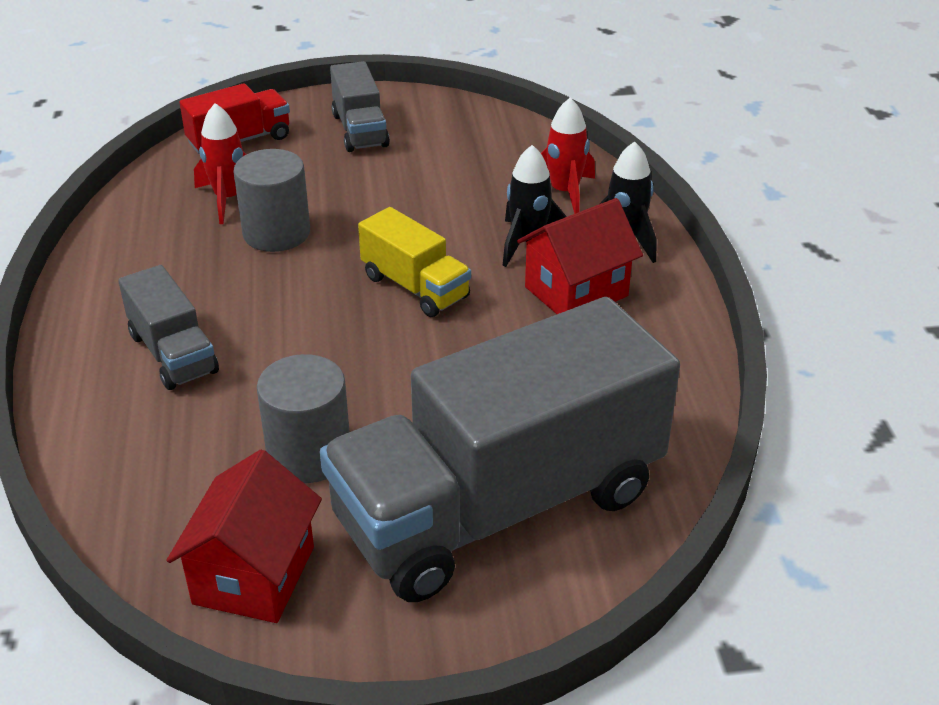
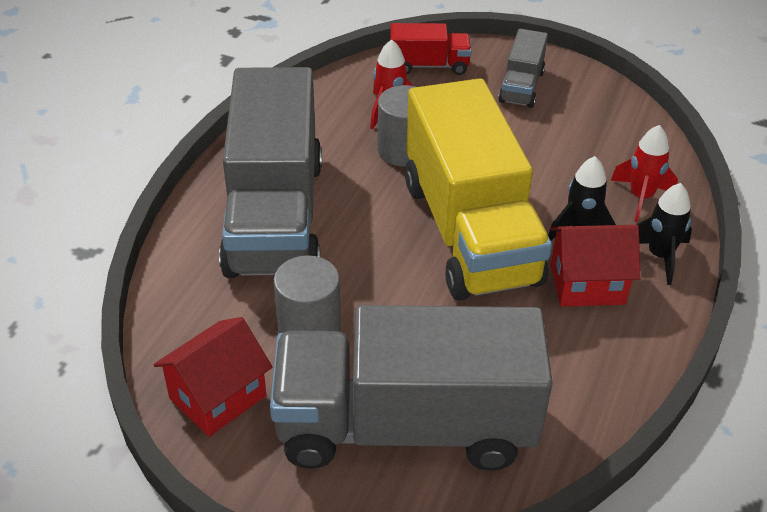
camera: 30 degrees right, 5 degrees up
(173, 353) = (275, 216): grey truck -> grey truck, size x2.25
(415, 287) = (470, 231): yellow truck -> yellow truck, size x2.25

